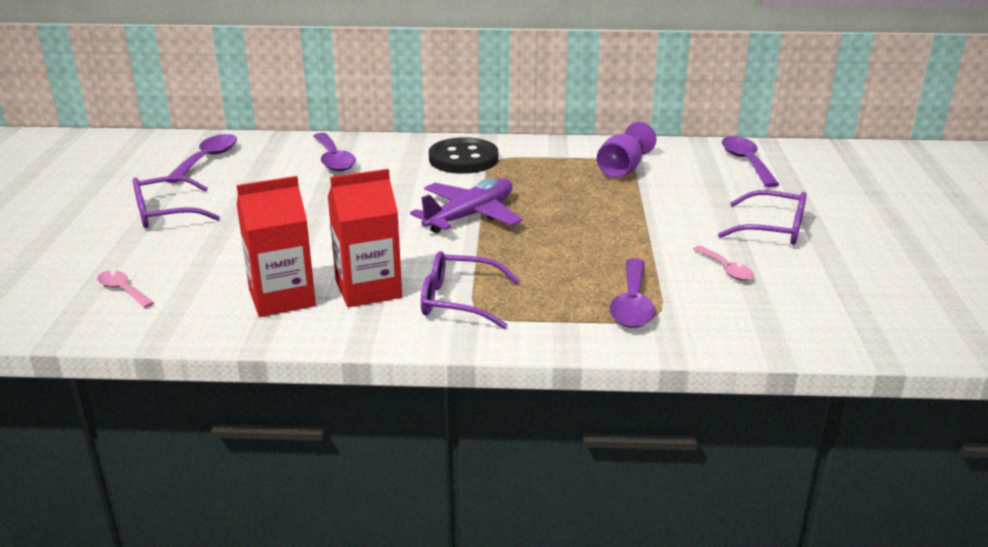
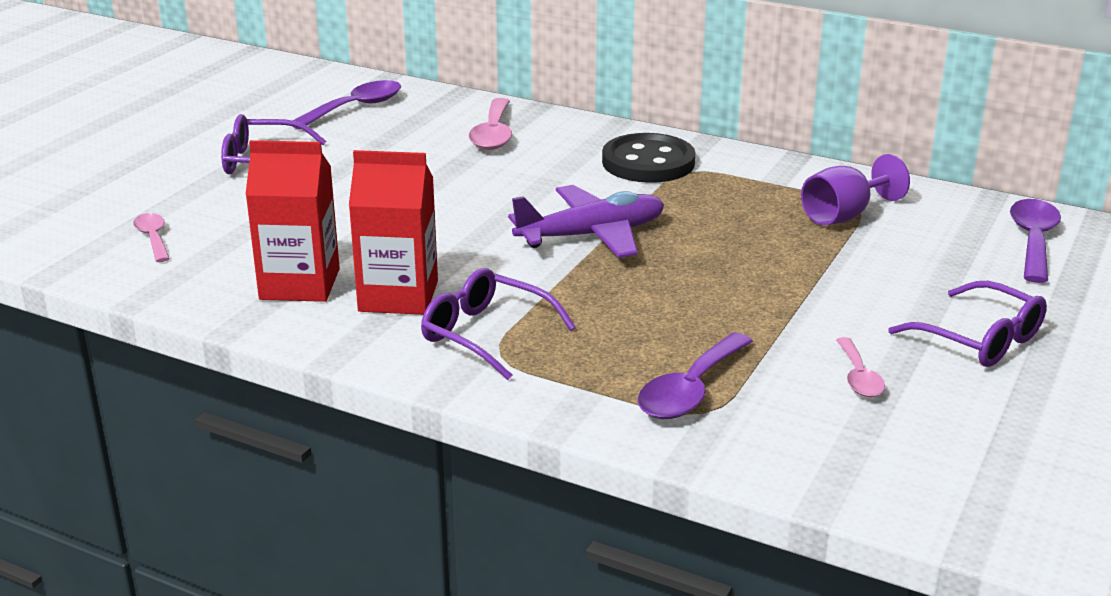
camera: 25 degrees right, 0 degrees up
(334, 160) = (493, 134): purple spoon -> pink spoon

